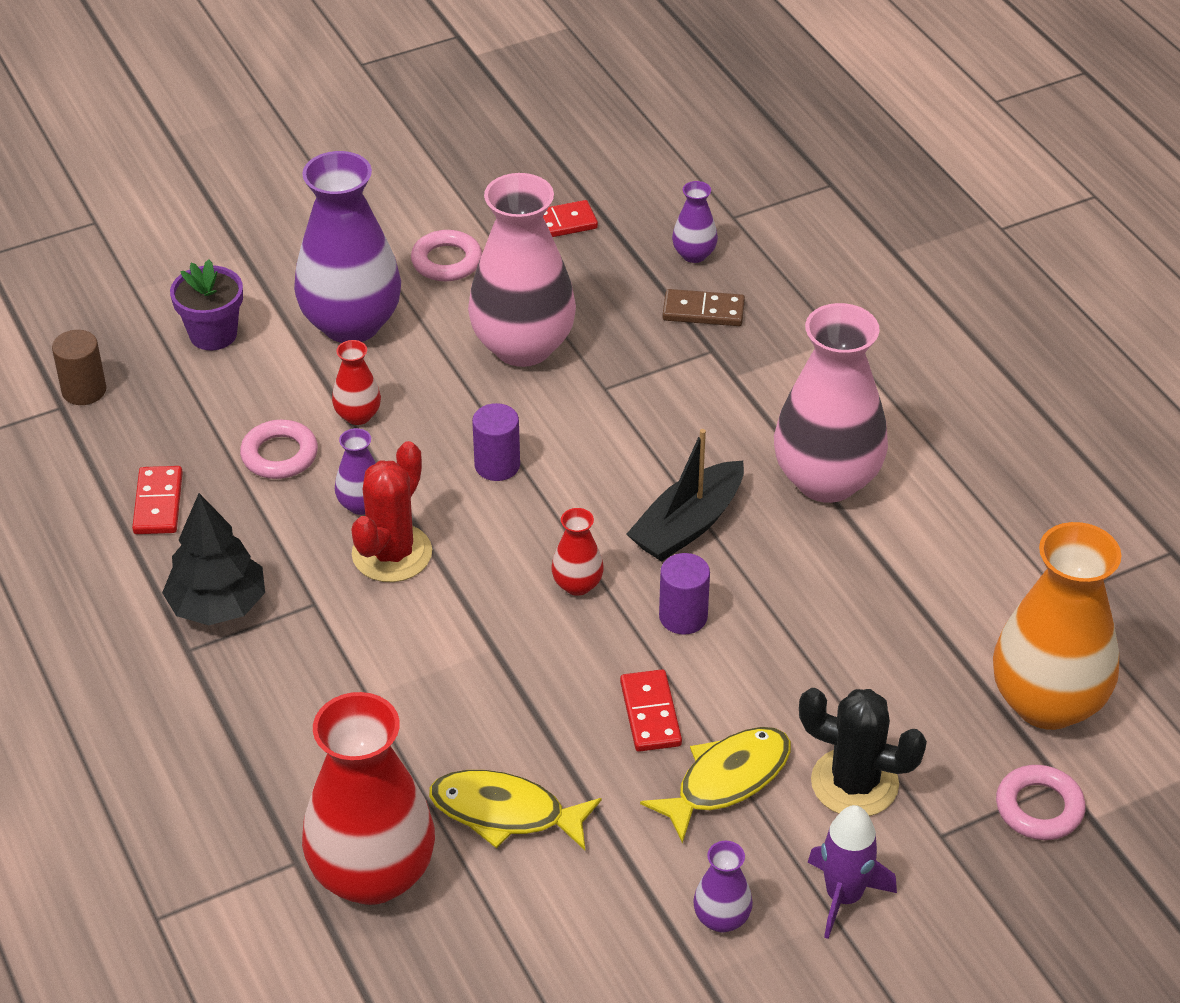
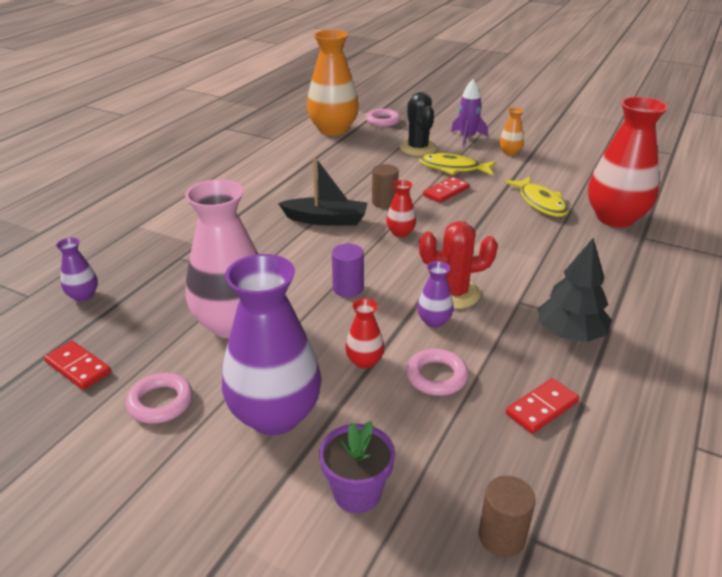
camera: 125 degrees left, 10 degrees down
(683, 617) = (384, 202): purple cylinder -> brown cylinder
(703, 311) = (143, 272): brown domino -> none
(721, 918) = (510, 152): purple vase -> orange vase
(826, 480) = (256, 198): pink vase -> none

